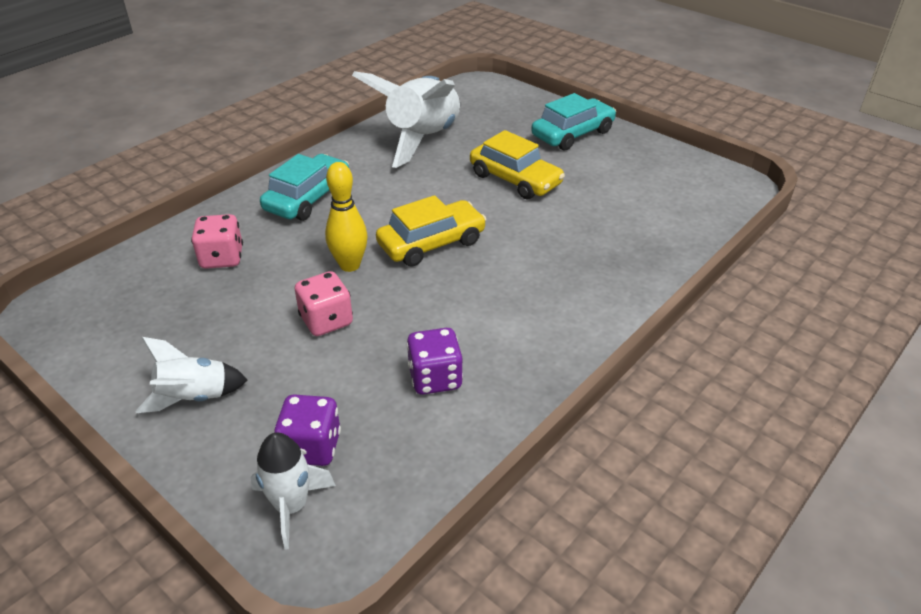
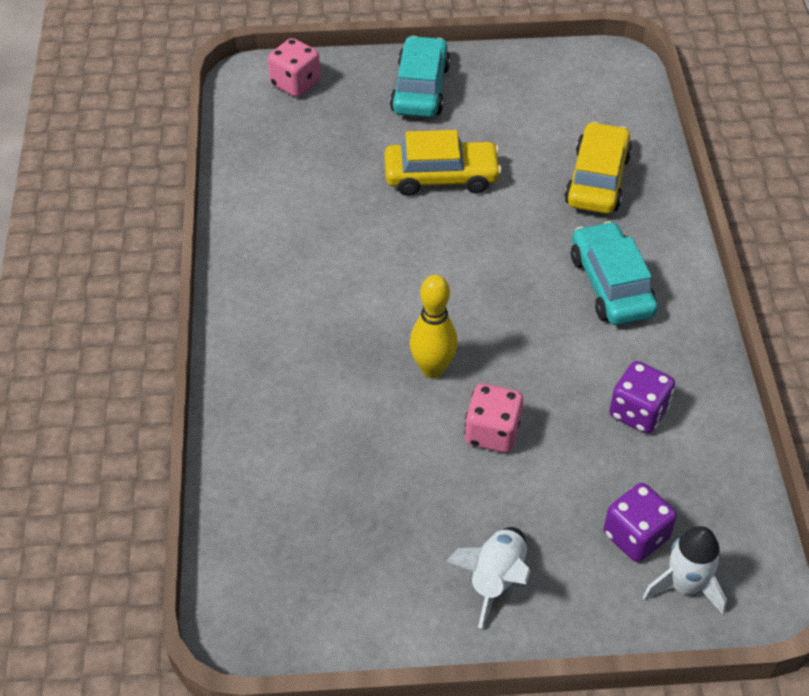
camera: 45 degrees left, 10 degrees up
(222, 258) = (312, 450): pink dice -> pink dice (295, 83)
(308, 198) = (288, 330): turquoise car -> turquoise car (611, 285)
(422, 139) = (294, 186): white rocket -> none
(431, 243) = (466, 295): yellow car -> yellow car (597, 180)

